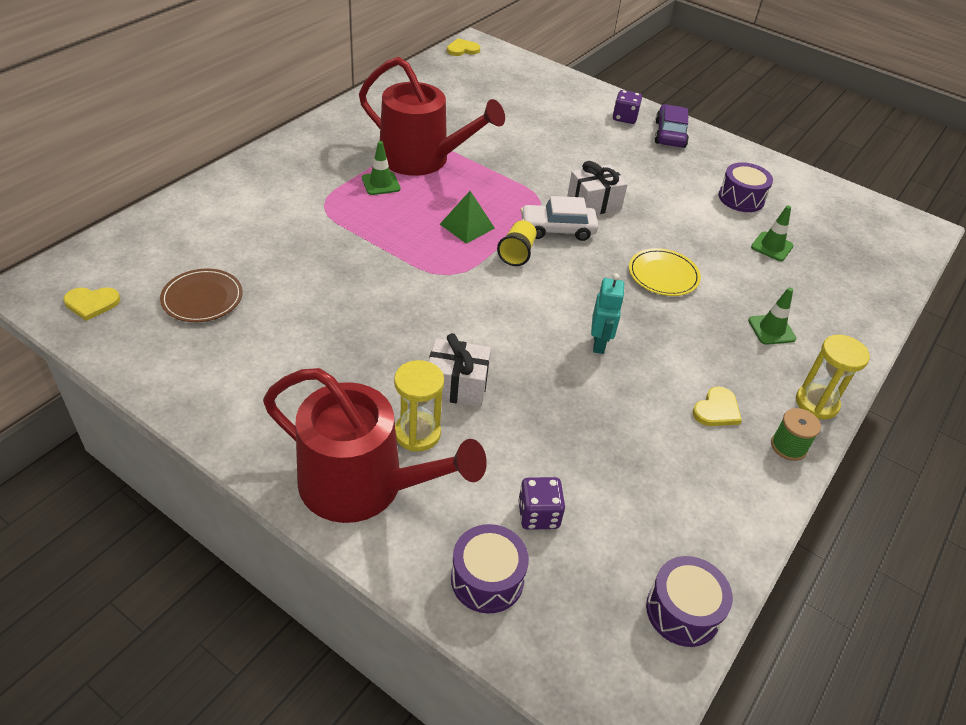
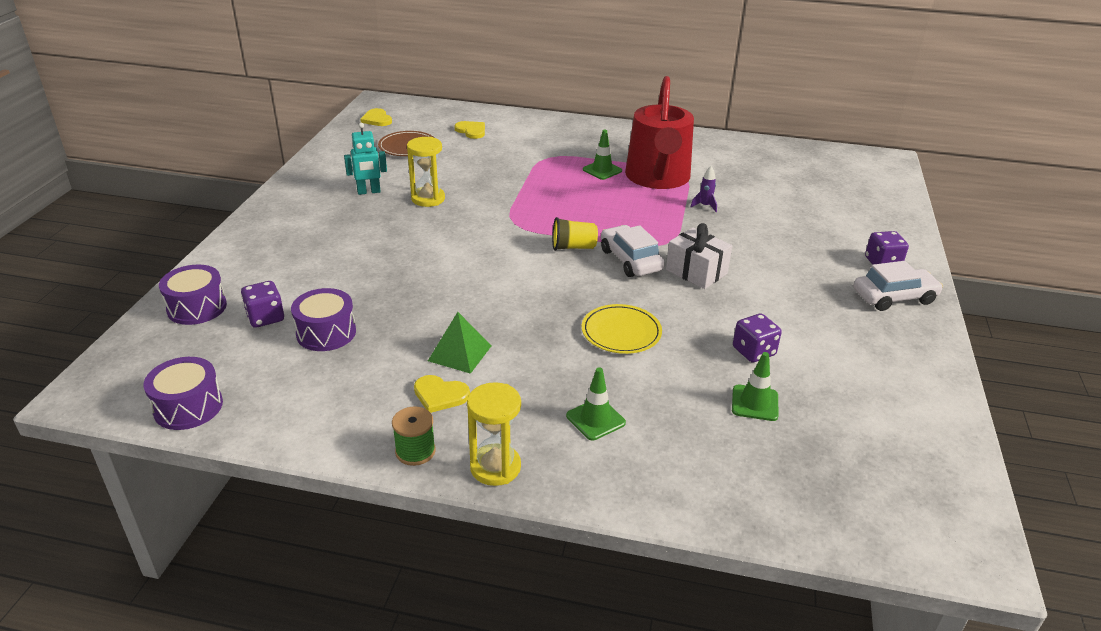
camera: 70 degrees right, 10 degrees down
(363, 485) = (265, 241): red watering can -> none
(417, 433) = (324, 250): yellow hourglass -> yellow hourglass (428, 199)
(457, 385) = (384, 255): white gift -> none
(462, 49) = (865, 156): yellow heart -> yellow heart (471, 131)
(467, 226) = (586, 217): green pyramid -> green pyramid (459, 353)
(491, 156) = (705, 206): none -> purple rocket
(599, 344) = (484, 311): turquoise robot -> turquoise robot (369, 192)
(670, 134) = (894, 297): purple car -> white car
(712, 221) = (753, 351): none -> purple dice
(741, 198) = (828, 367): purple drum -> purple drum (326, 333)

